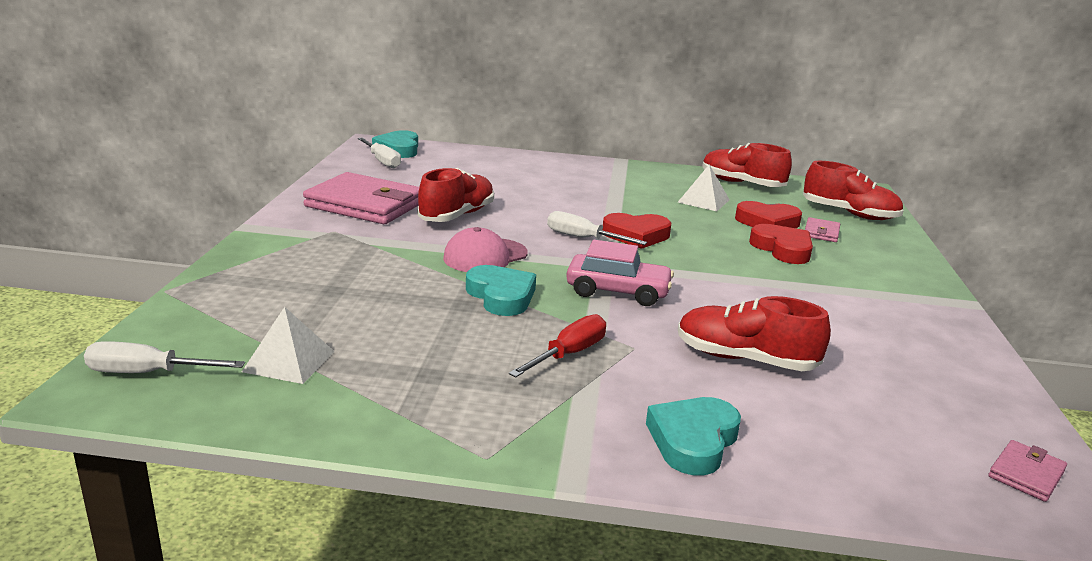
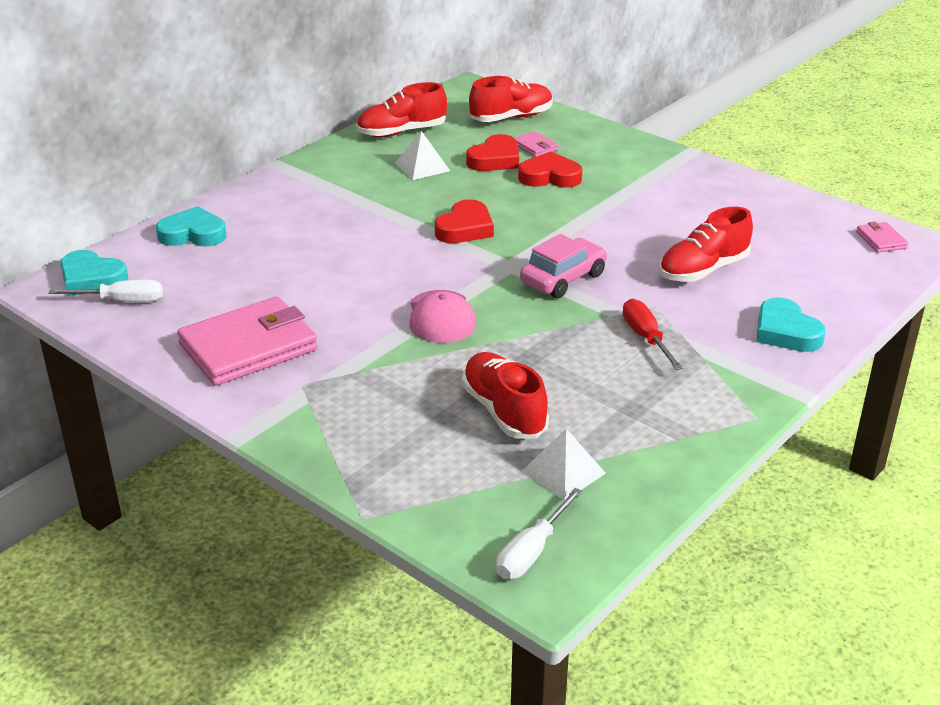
camera: 55 degrees left, 10 degrees up
(457, 215) = (332, 302): red shoe -> red shoe (504, 411)
(501, 296) = (527, 335): turquoise heart -> turquoise heart (193, 234)
(583, 238) = (447, 256): white screwdriver -> none

